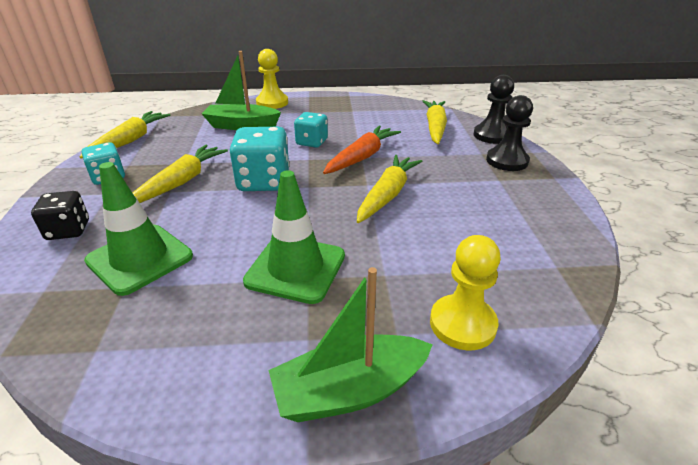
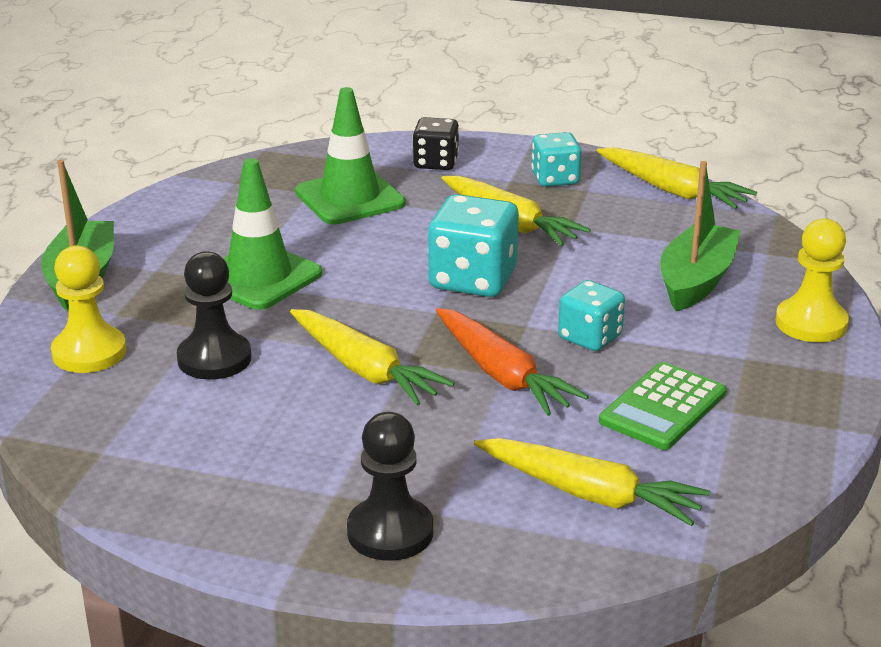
camera: 110 degrees right, 5 degrees down
(360, 122) = (663, 407): none -> green calculator
(492, 135) = (511, 561): black pawn -> black pawn (214, 359)

